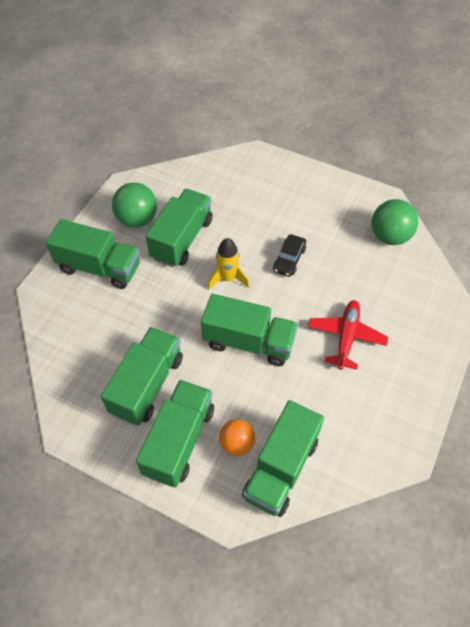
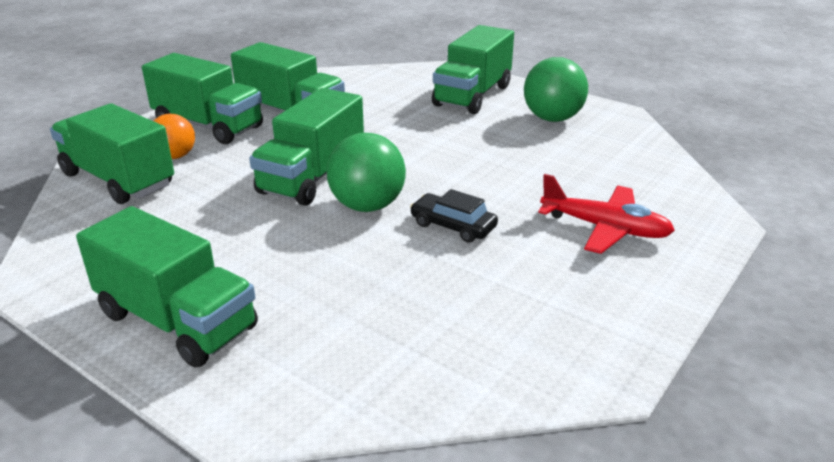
camera: 100 degrees right, 25 degrees down
(182, 239) = (512, 145): green truck -> green truck (177, 321)
(228, 278) = (430, 171): yellow rocket -> none
(346, 337) = (272, 259): red plane -> red plane (605, 228)
(389, 236) = (487, 357): green ball -> green ball (367, 206)

